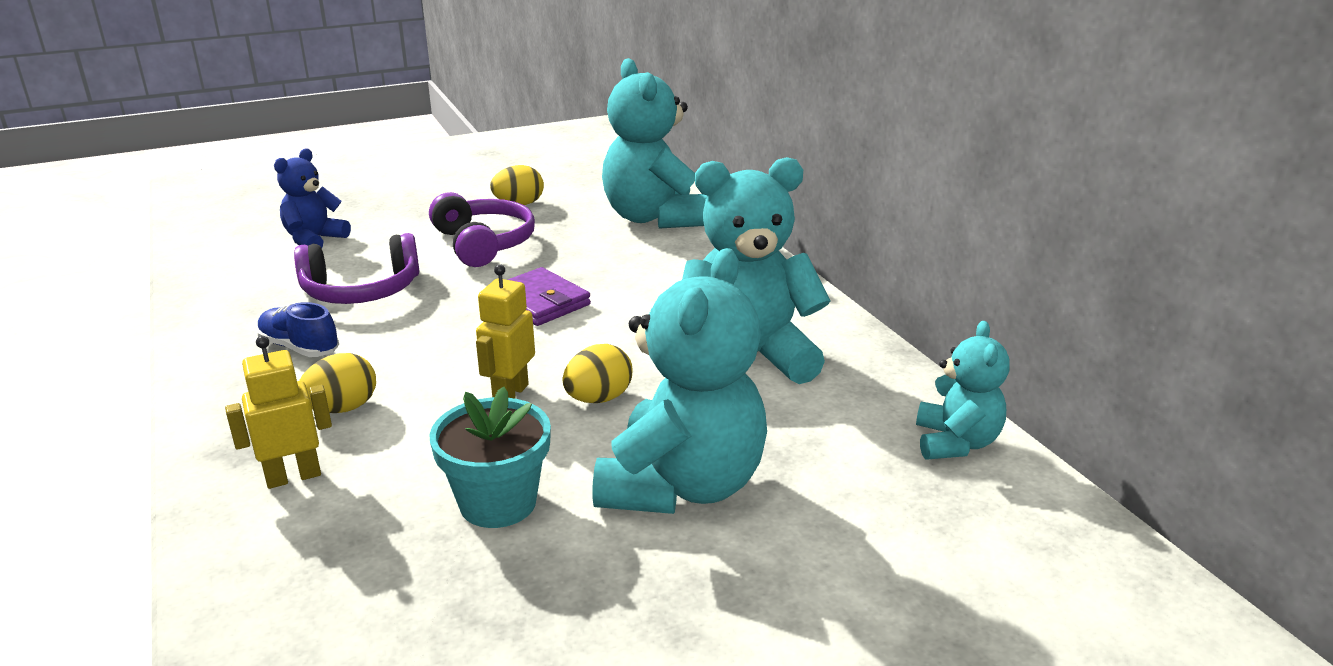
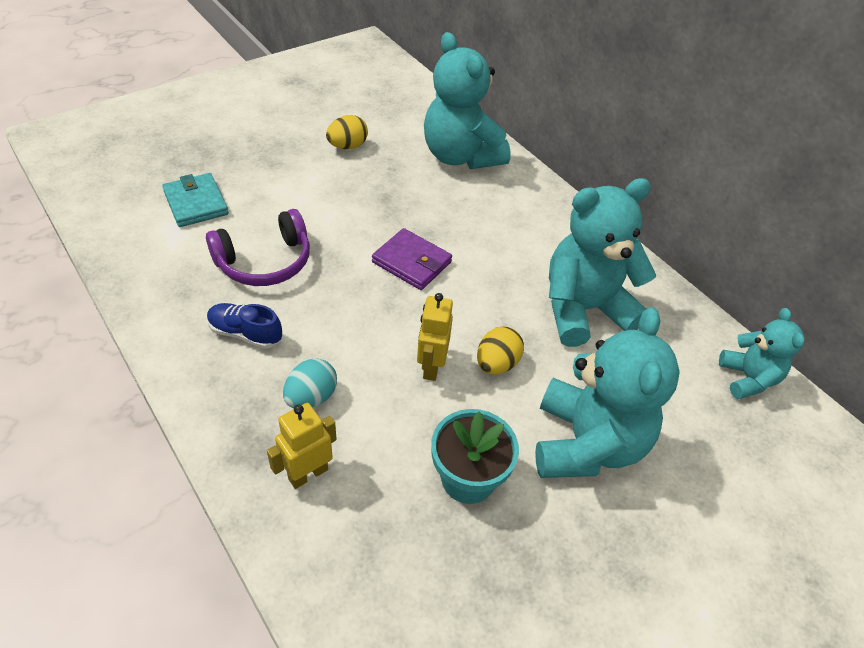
camera: 15 degrees left, 20 degrees up
(314, 240) = (196, 203): blue teddy bear -> turquoise wallet
(342, 408) = (311, 397): yellow egg -> turquoise egg
(483, 244) = (339, 197): purple headphones -> none

